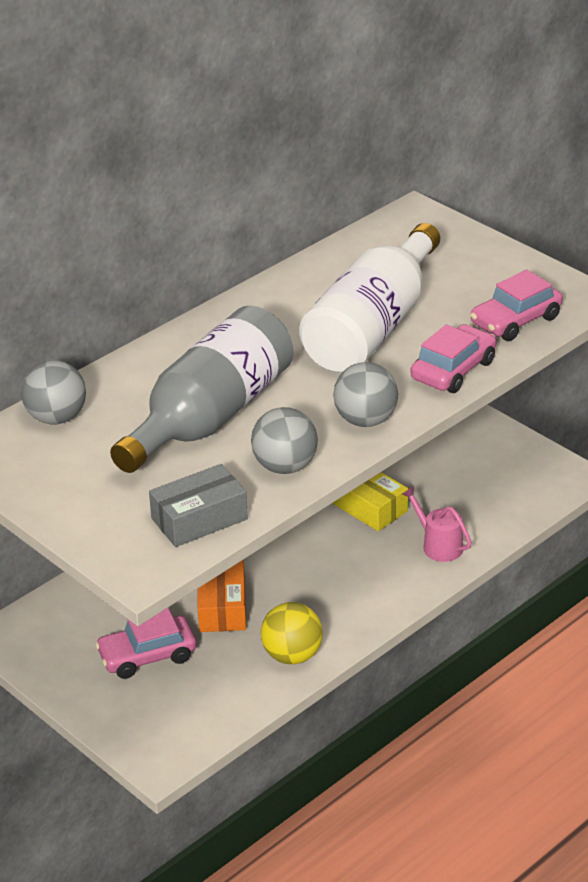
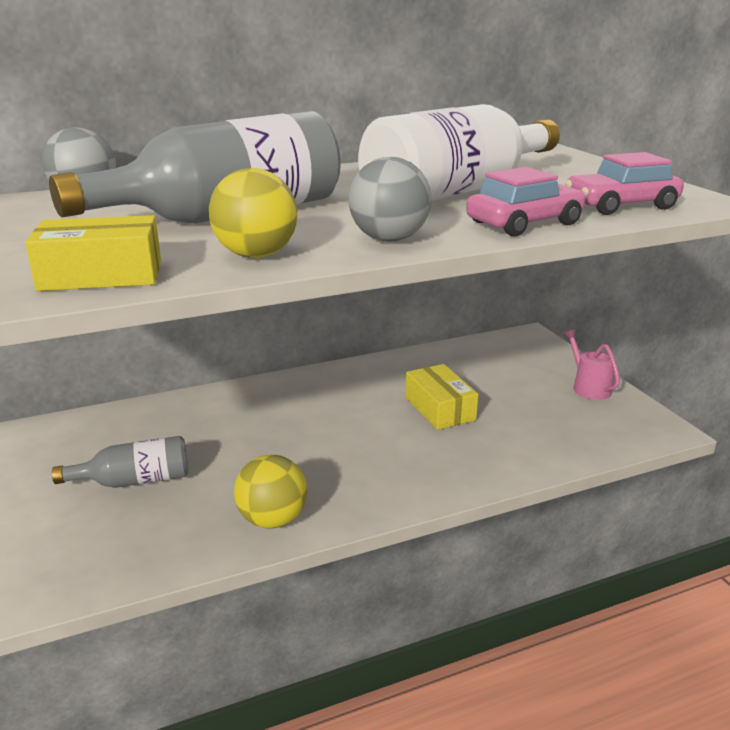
camera: 20 degrees right, 10 degrees down
(147, 656) = (135, 481): pink car -> grey bottle
(199, 519) = (101, 275): grey box -> yellow box
(222, 607) = (242, 456): orange box -> none
(285, 466) = (256, 255): grey ball -> yellow ball
(438, 545) = (492, 455): pink watering can -> pink watering can (588, 387)

